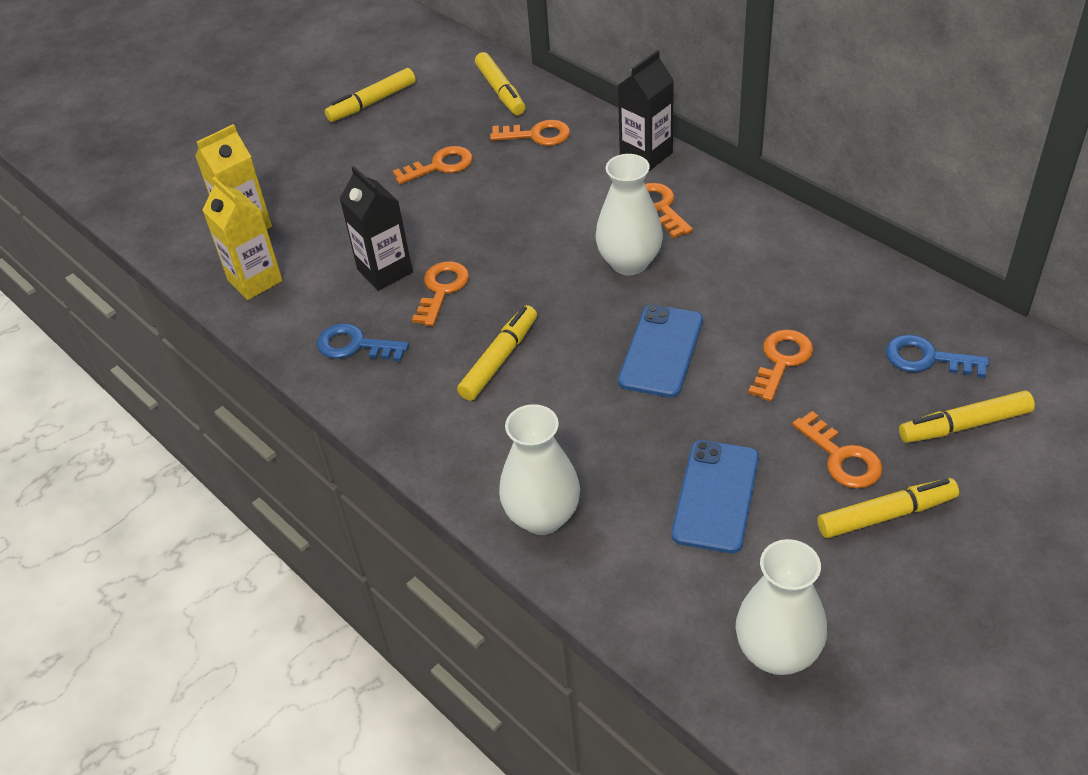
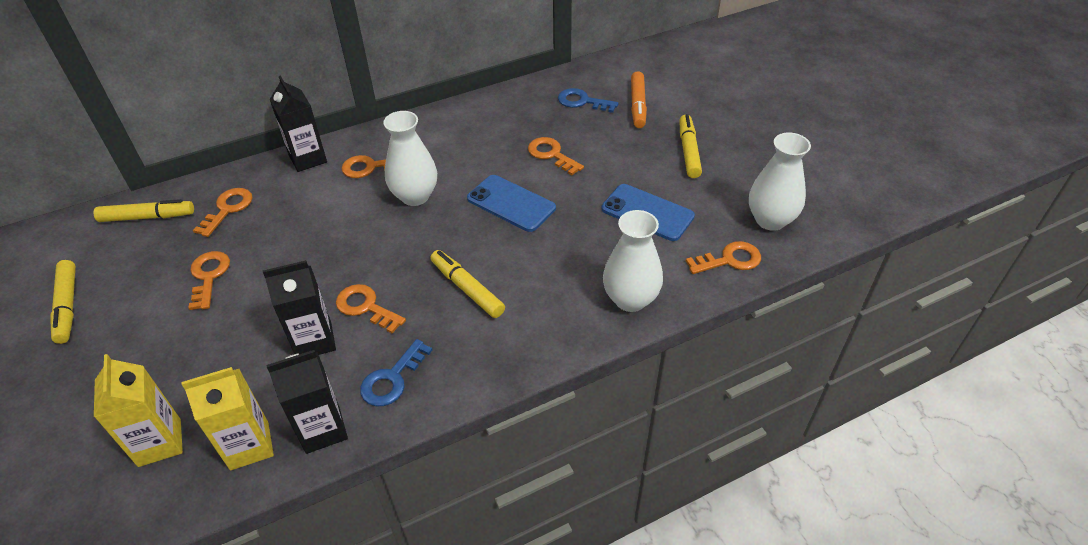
camera: 75 degrees left, 0 degrees up
(283, 320) = (322, 429): none -> black carton
(841, 457) = (640, 154): orange key -> orange key (729, 260)
(927, 359) = (582, 101): blue key -> blue key turned 75 degrees clockwise
(964, 425) = (638, 105): yellow marker -> orange marker

